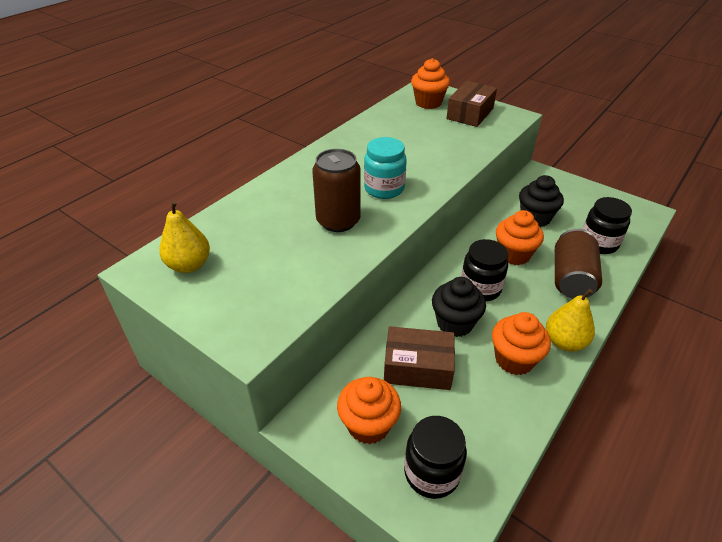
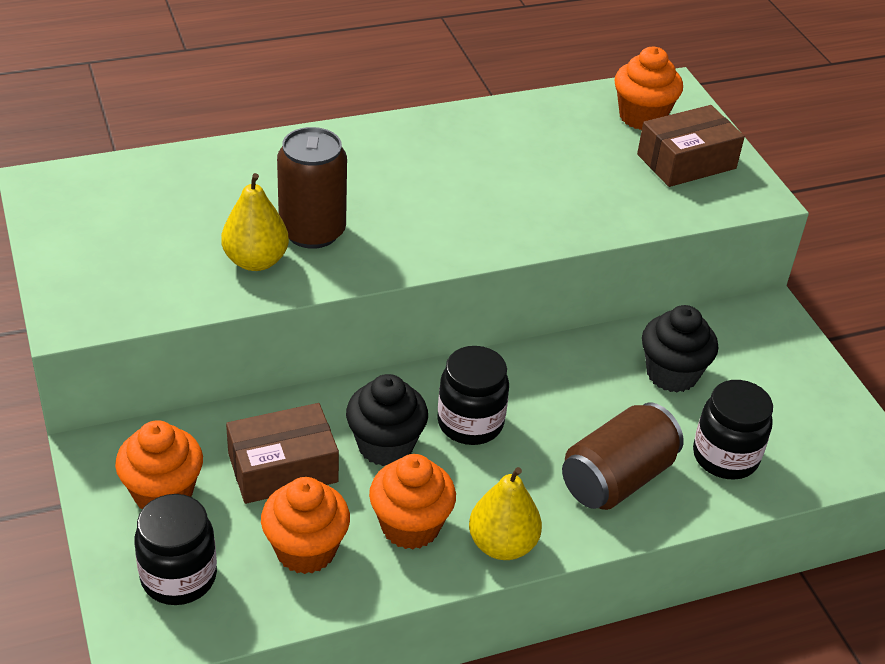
camera: 30 degrees right, 0 degrees up
(189, 265) = (94, 203): yellow pear -> yellow pear (255, 261)
(384, 189) = (419, 217): turquoise jar -> none
(417, 367) = (283, 468): brown box -> brown box turned 60 degrees counterclockwise
(514, 255) = (572, 406): orange cupcake -> orange cupcake (306, 550)

